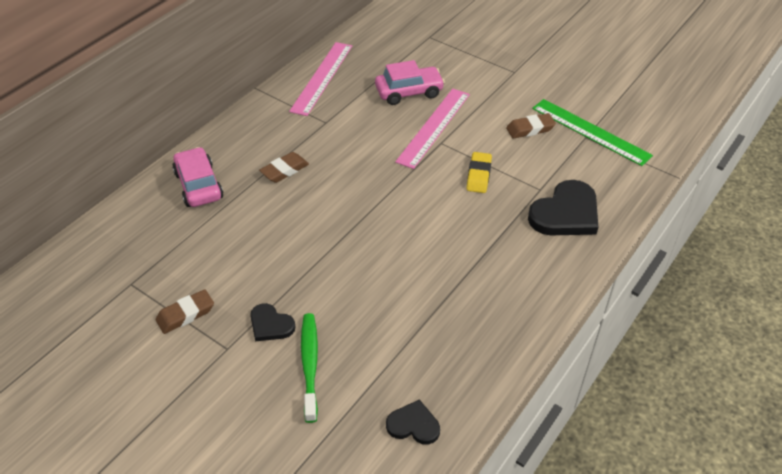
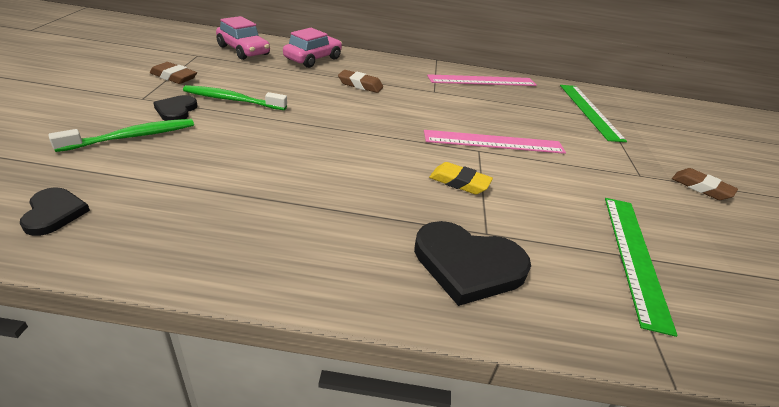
camera: 55 degrees right, 10 degrees down
(269, 277) = (232, 100): none -> green toothbrush
(409, 92) = (521, 121): pink car -> pink car (243, 50)
(414, 40) = (590, 111): none -> green ruler
(478, 175) = (459, 182): yellow eraser -> yellow eraser turned 45 degrees clockwise
(530, 129) = (572, 204): brown eraser -> brown eraser (701, 188)

